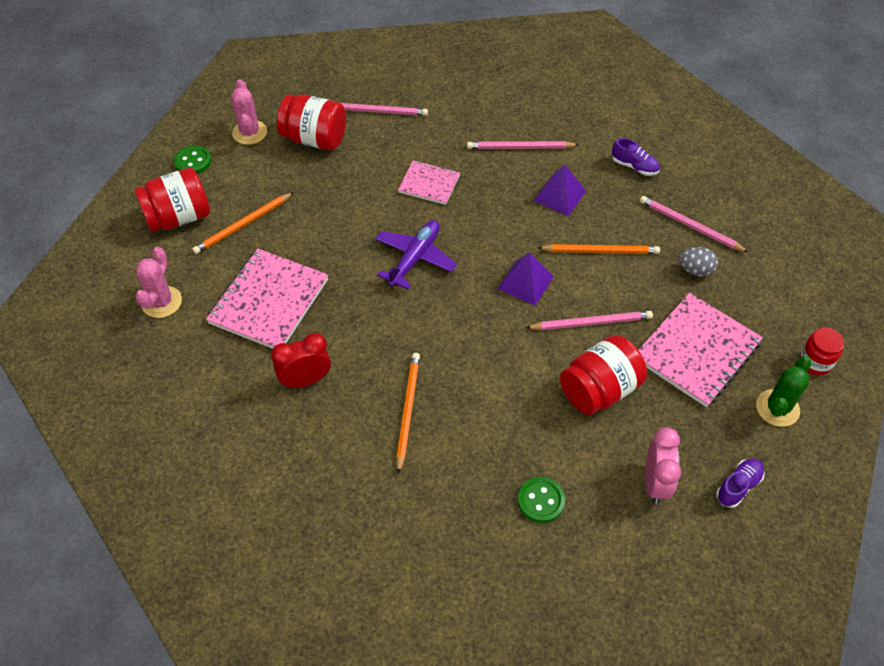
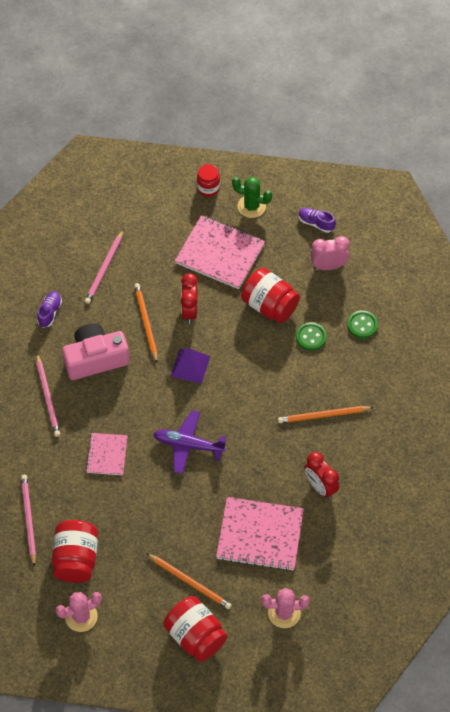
camera: 105 degrees left, 5 degrees up
(193, 161) = (128, 651): green button -> green button (311, 337)
(559, 195) = (95, 359): purple pyramid -> pink camera
(591, 323) = (214, 318): pink pencil -> none
(609, 298) = (189, 311): none -> red clock
(695, 270) = (148, 261): grey egg -> none

